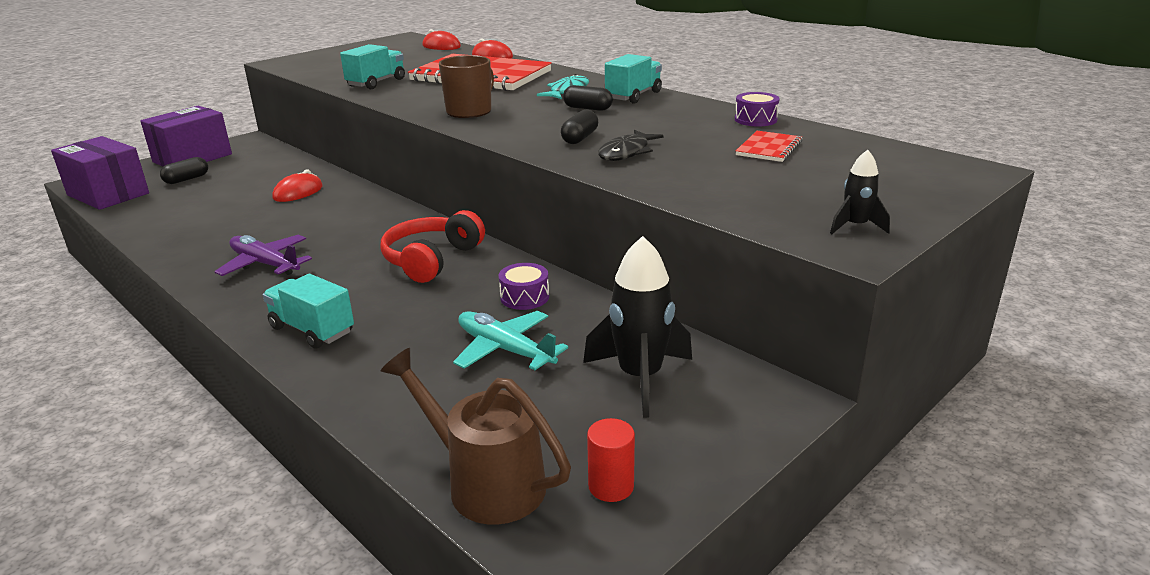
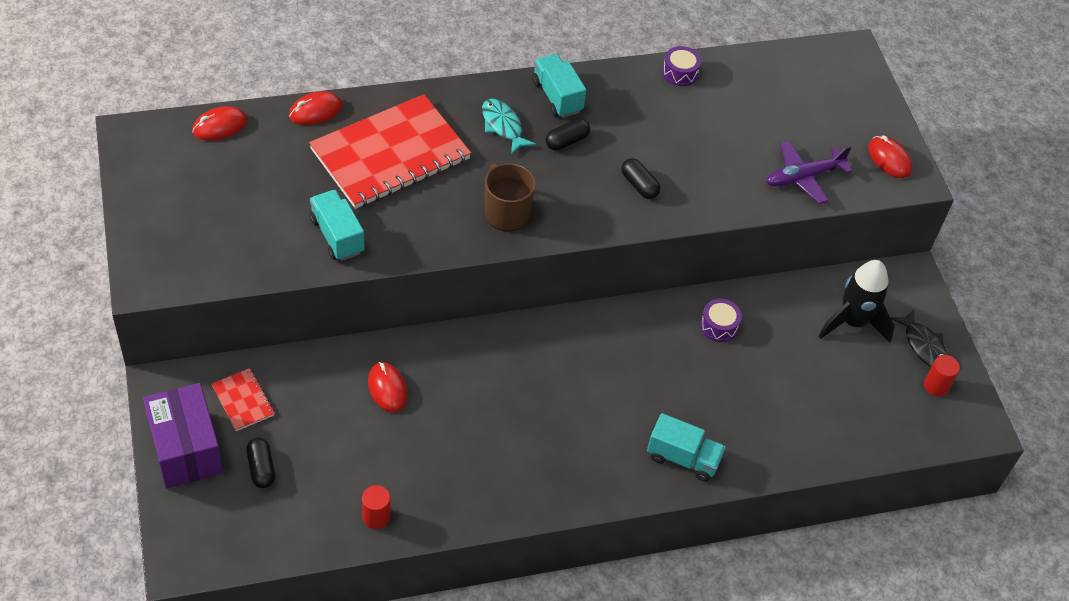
camera: 65 degrees left, 25 degrees up
(108, 194) = (250, 544): purple box -> none
(154, 223) = (376, 517): none -> red cylinder
(265, 264) = (544, 456): purple plane -> purple plane (803, 177)
(312, 330) = (683, 458): turquoise truck -> turquoise truck turned 135 degrees counterclockwise
(431, 259) = (618, 351): red headphones -> none
(485, 482) = (903, 434): brown watering can -> none
(505, 349) = (780, 367): turquoise plane -> none
(626, 153) = (693, 179): black fish -> black fish (923, 345)
(769, 148) = (744, 107): red notebook -> red notebook (243, 400)
(855, 226) = (889, 159): black rocket -> red mouse

